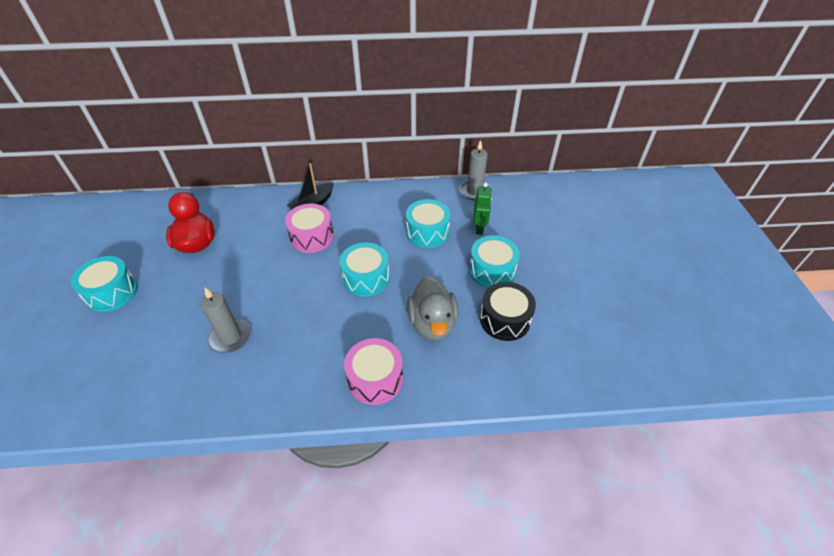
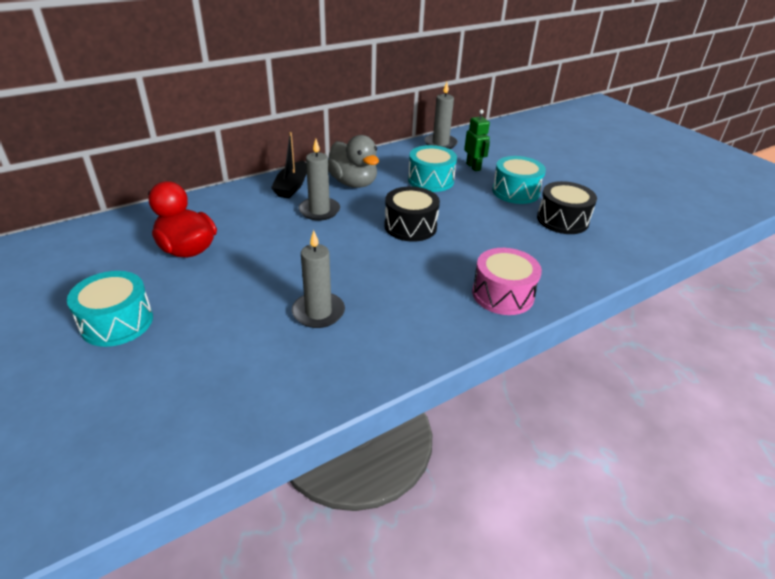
camera: 30 degrees left, 10 degrees down
(312, 237) = (319, 211): pink drum -> grey candle
(366, 278) = (410, 226): turquoise drum -> black drum
(432, 323) = (507, 240): grey duck -> grey duck (353, 183)

